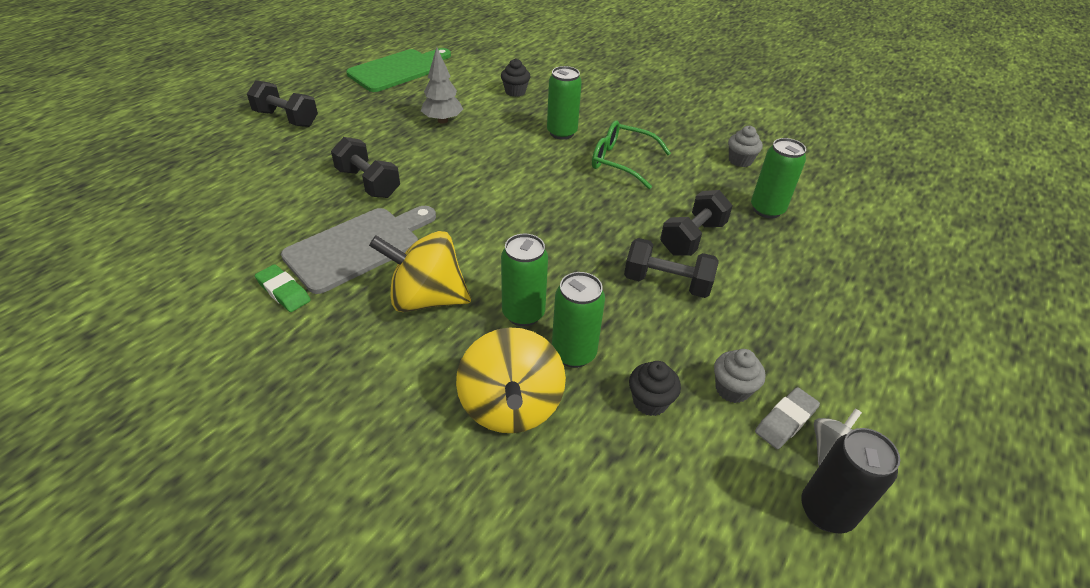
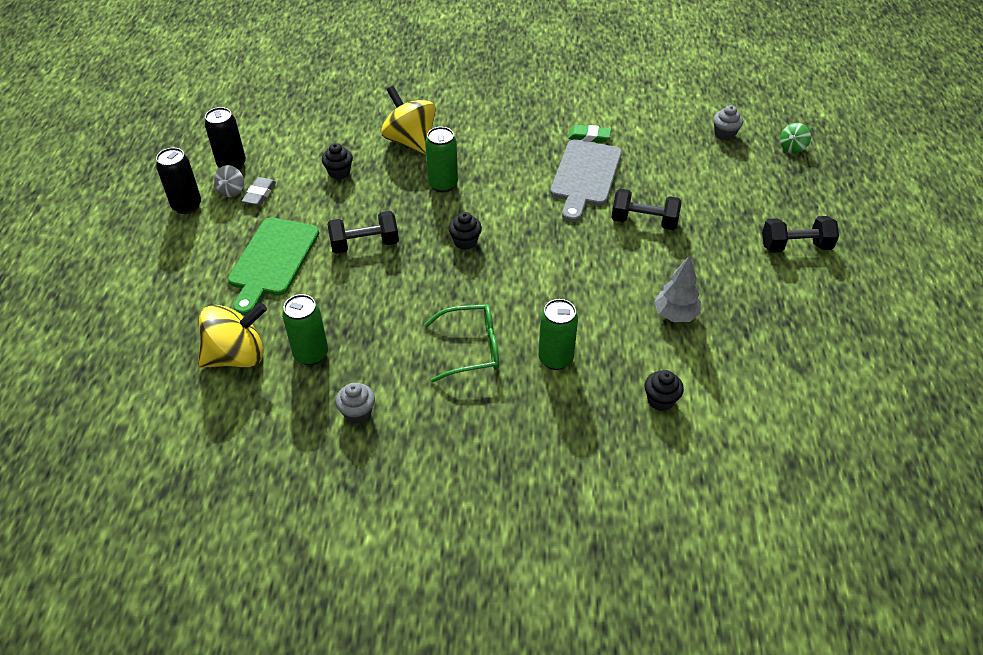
camera: 150 degrees right, 5 degrees up
(127, 180) = (792, 148): none -> green spinning top
(398, 70) = (813, 366): green cutting board -> green cutting board (272, 260)
(426, 299) = (507, 167): yellow spinning top -> yellow spinning top (237, 356)
(555, 239) = (465, 242): none -> black cupcake
(573, 353) = (396, 177): green can -> none
(692, 238) = (364, 291): black dumbbell -> none
(732, 389) = (295, 197): grey cupcake -> grey cupcake (724, 134)
(909, 455) = (187, 206): none -> black can

